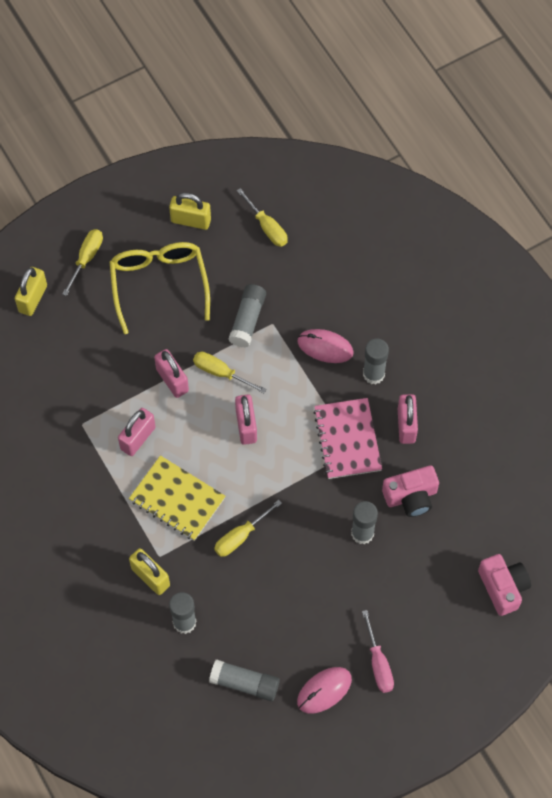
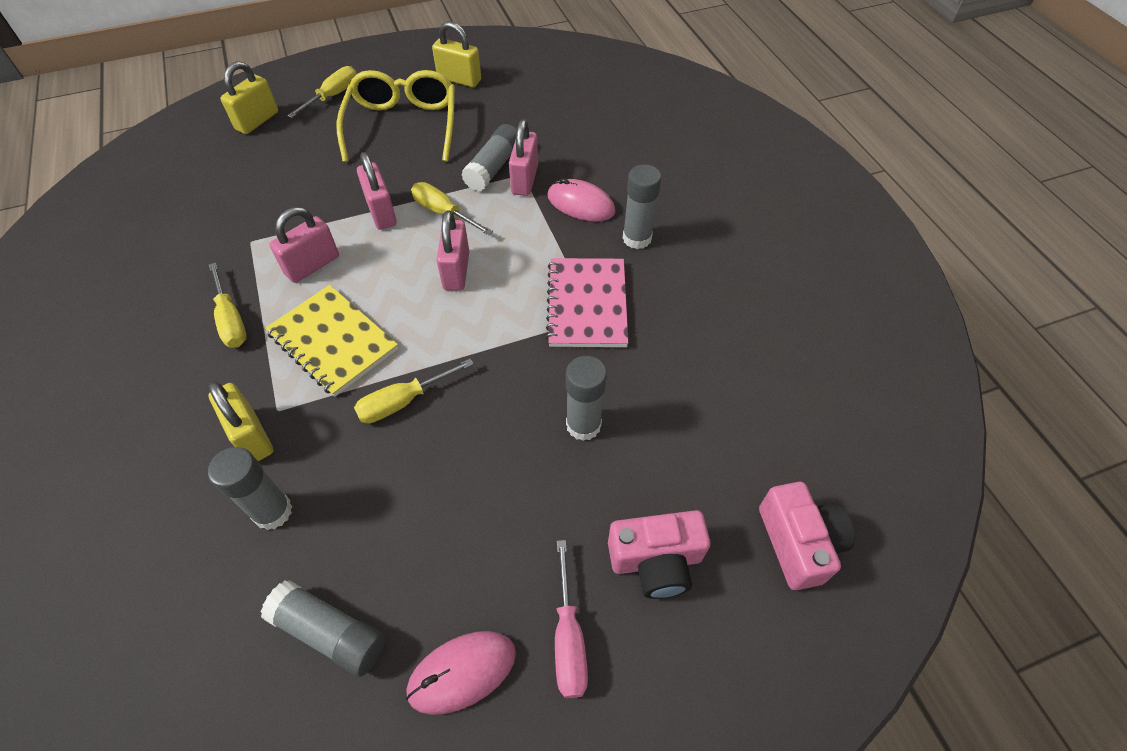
camera: 10 degrees right, 10 degrees down
(267, 227) = (541, 93): yellow screwdriver -> yellow screwdriver (231, 320)
(406, 425) = (671, 299): pink padlock -> pink padlock (524, 180)
(411, 497) = (665, 387): pink camera -> pink camera (656, 561)

